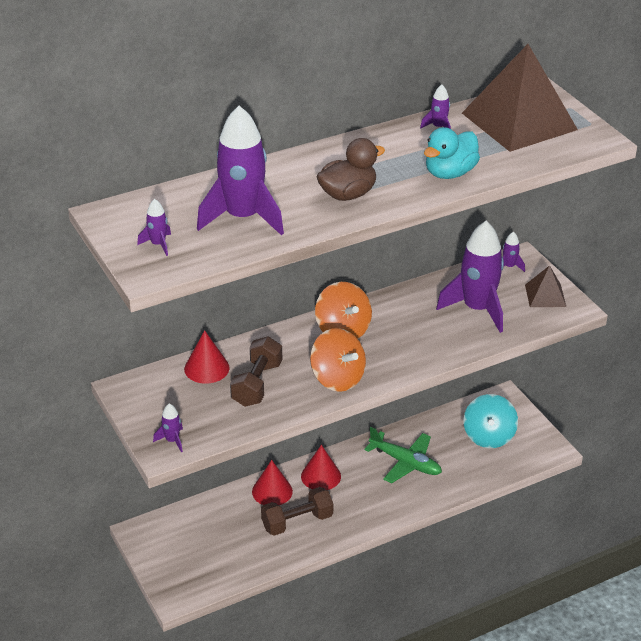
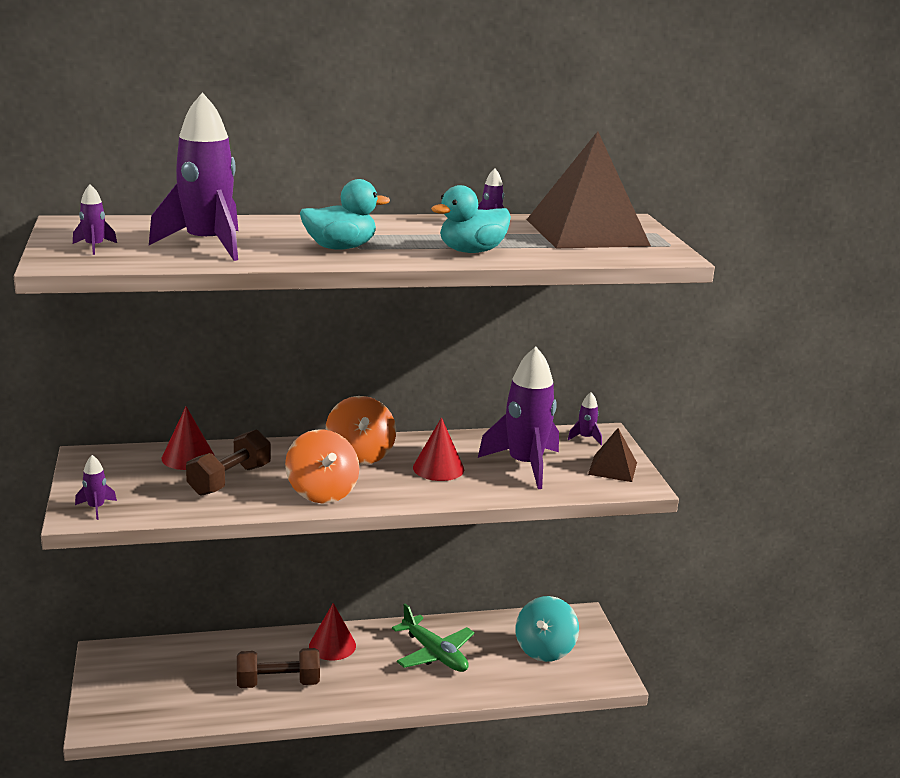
camera: 15 degrees right, 15 degrees down
(272, 491) = (270, 648): red cone -> red cone (438, 468)
(348, 194) = (340, 247): brown duck -> turquoise duck

